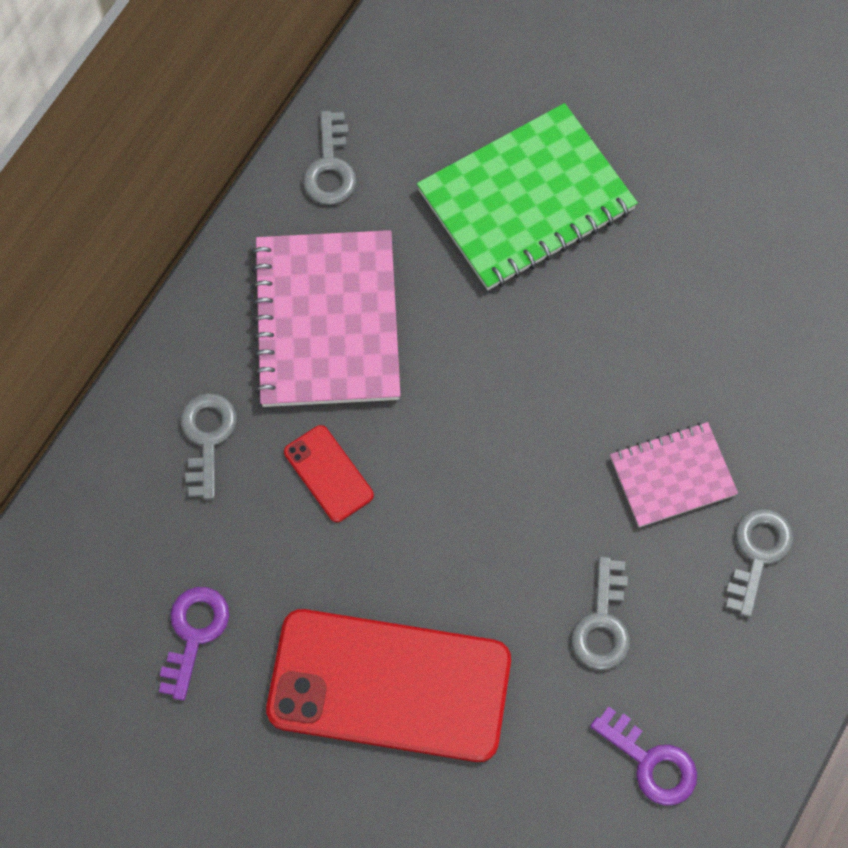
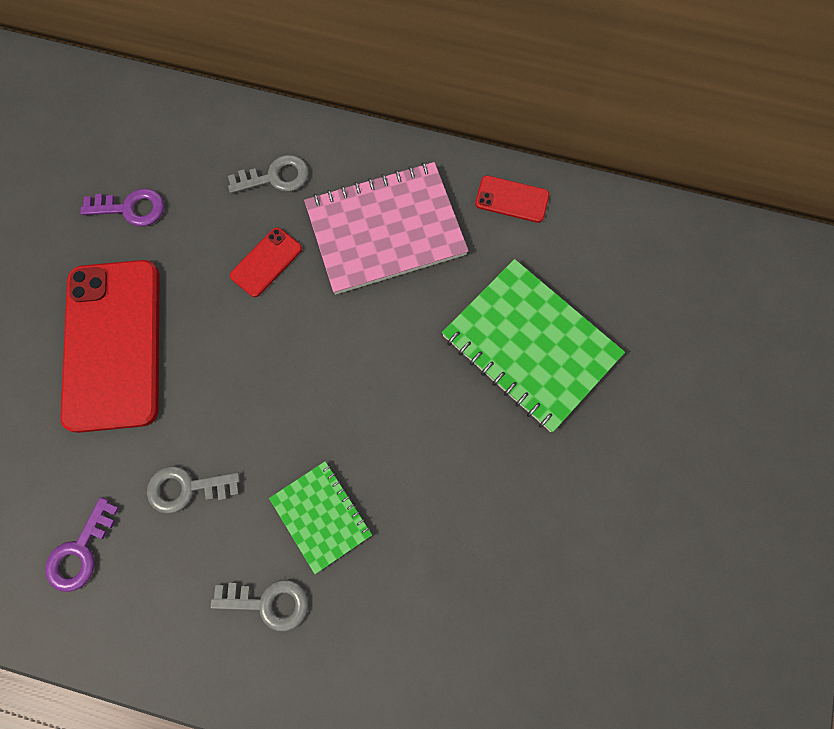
camera: 75 degrees right, 5 degrees up
(330, 167) = (512, 199): grey key -> red phone
(672, 476) = (321, 516): pink notebook -> green notebook

